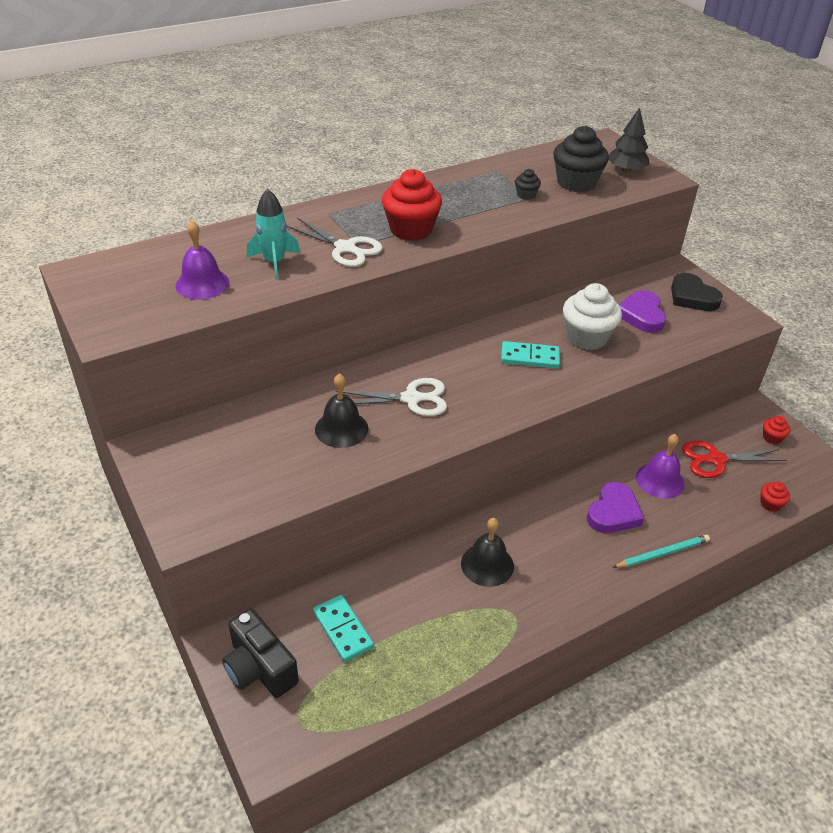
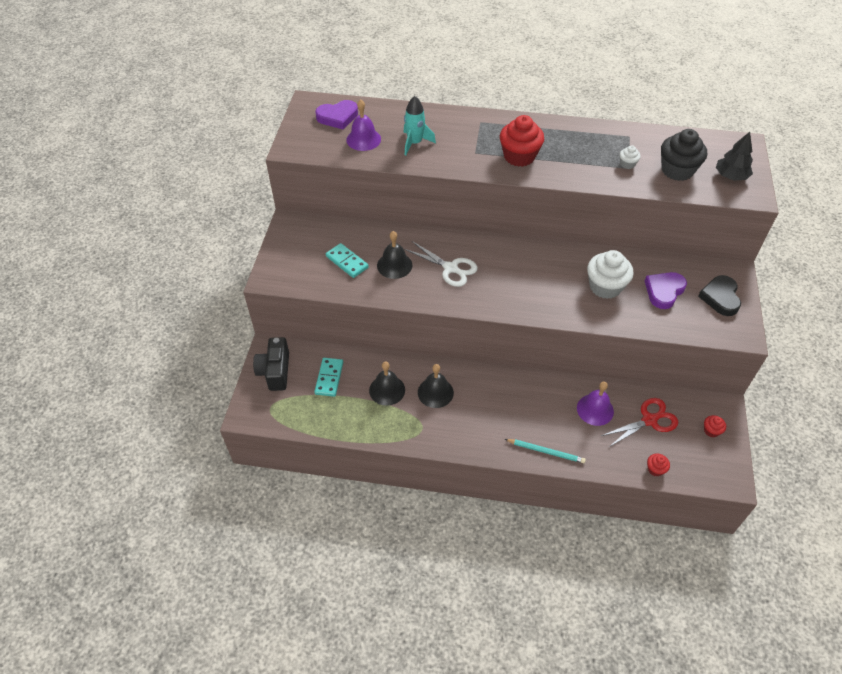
camera: 40 degrees right, 10 degrees up
(346, 248) = (465, 152): white scissors -> none
(429, 597) = (387, 390): none -> black bell
(526, 195) = (627, 164): black cupcake -> white cupcake
(530, 357) = (551, 280): turquoise domino -> turquoise domino (347, 262)
(613, 512) = (542, 410): purple heart -> purple heart (338, 117)
(715, 460) = (650, 420): red scissors -> red scissors turned 120 degrees clockwise

